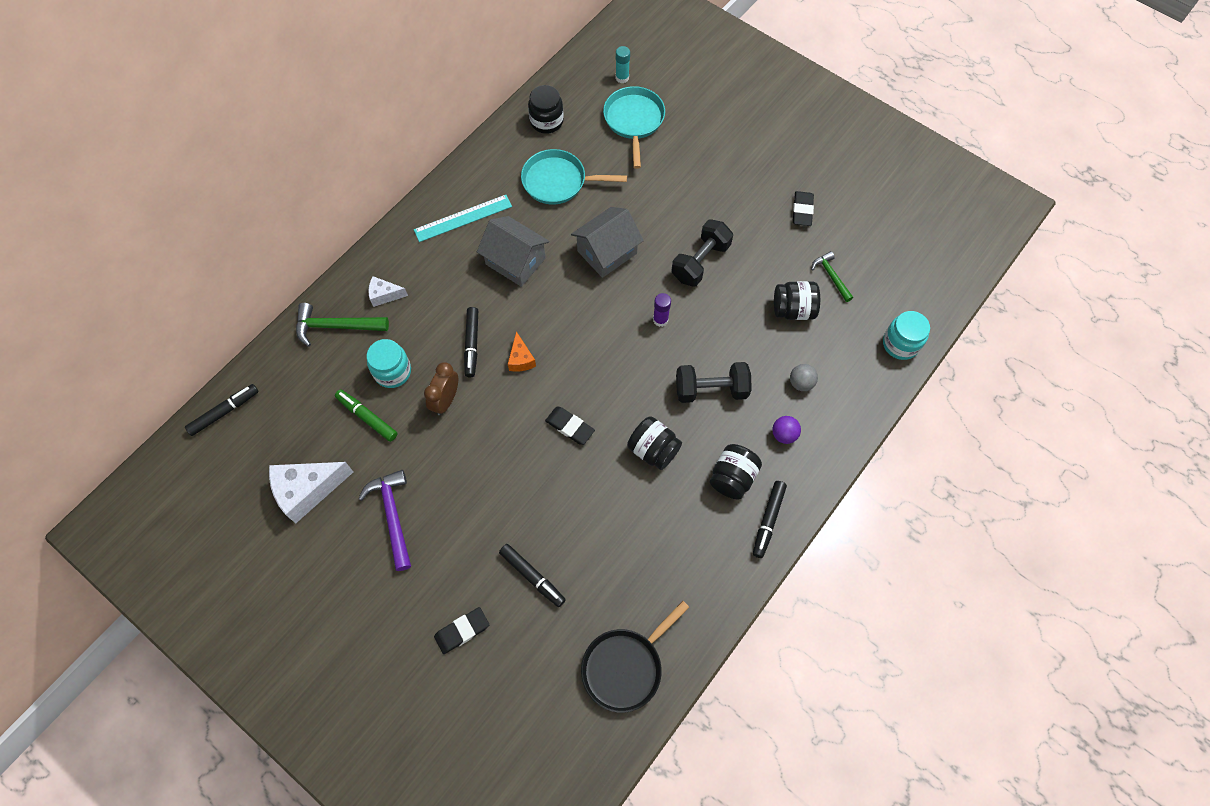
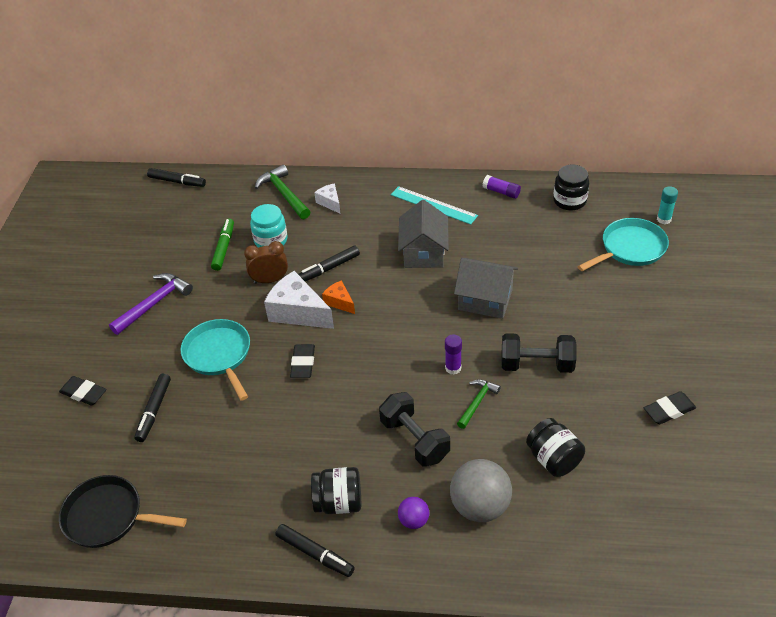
camera: 60 degrees right, 20 degrees down
(307, 490) = (145, 251): white cheese -> white cheese (298, 312)
(492, 159) = (501, 192): none -> purple glue stick
(521, 359) = (339, 302): orange cheese -> orange cheese turned 90 degrees clockwise
(558, 181) = (521, 237): turquoise pan -> turquoise pan (219, 355)
(653, 450) = (323, 429): black jar -> none
(768, 520) = (315, 554): black marker -> black marker turned 135 degrees counterclockwise
(801, 383) = (480, 506): grey ball -> grey ball, size x1.95
(831, 276) = (620, 471): green hammer -> green hammer (477, 402)
(900, 344) = (600, 572): turquoise jar -> none

